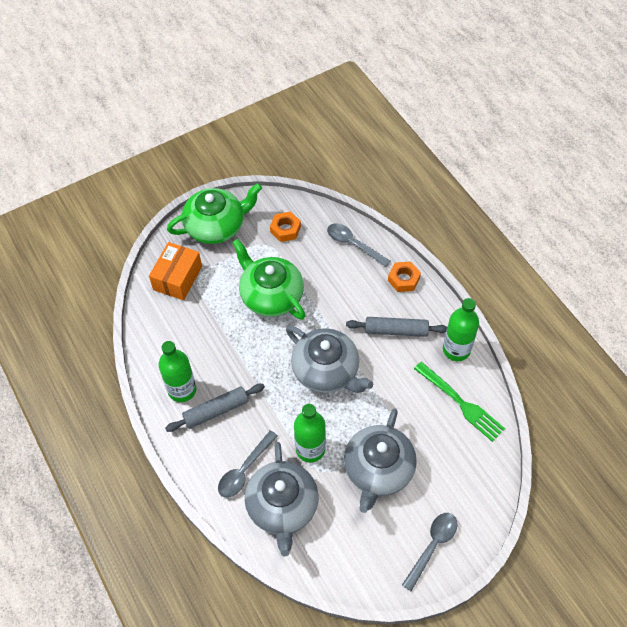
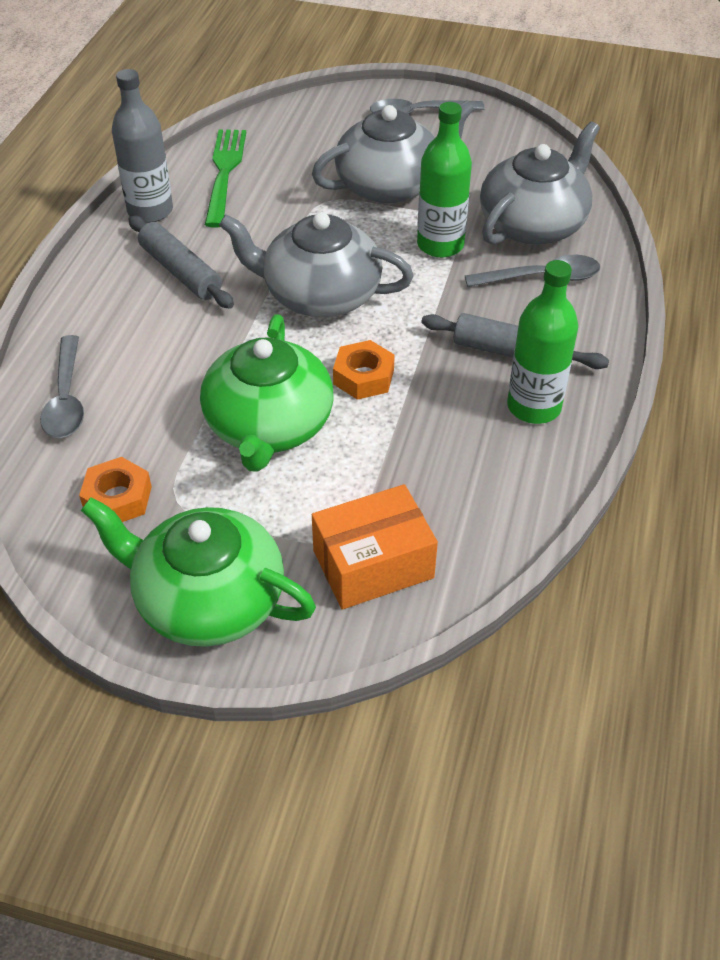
camera: 135 degrees left, 10 degrees down
(326, 370) = (320, 295): grey teapot -> grey teapot turned 75 degrees counterclockwise
(403, 279) = (82, 311): orange nut -> orange nut (363, 377)
(456, 350) = (150, 211): green bottle -> grey bottle

